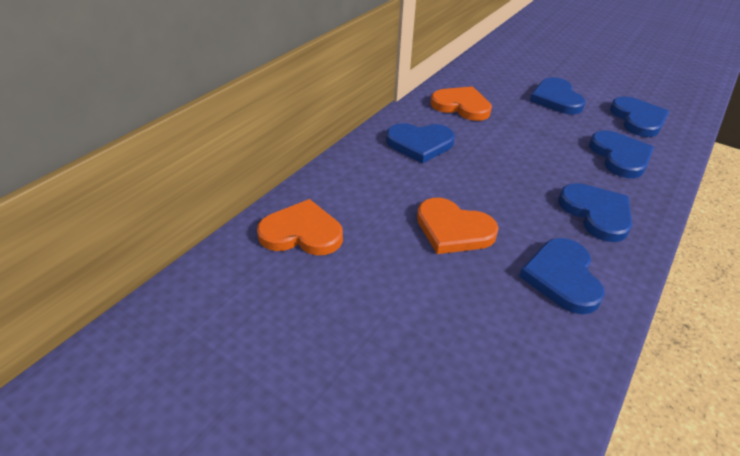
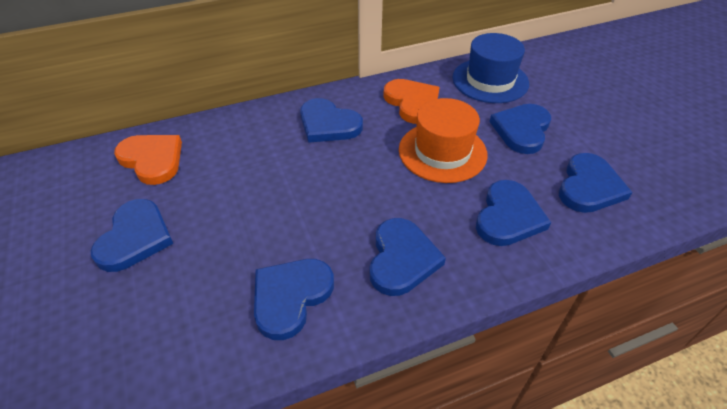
camera: 35 degrees right, 5 degrees up
(378, 302) = (135, 238): none -> blue heart
(453, 229) = (258, 210): orange heart -> none
(494, 73) = (490, 80): none -> blue hat
(527, 132) = (442, 152): none -> orange hat

